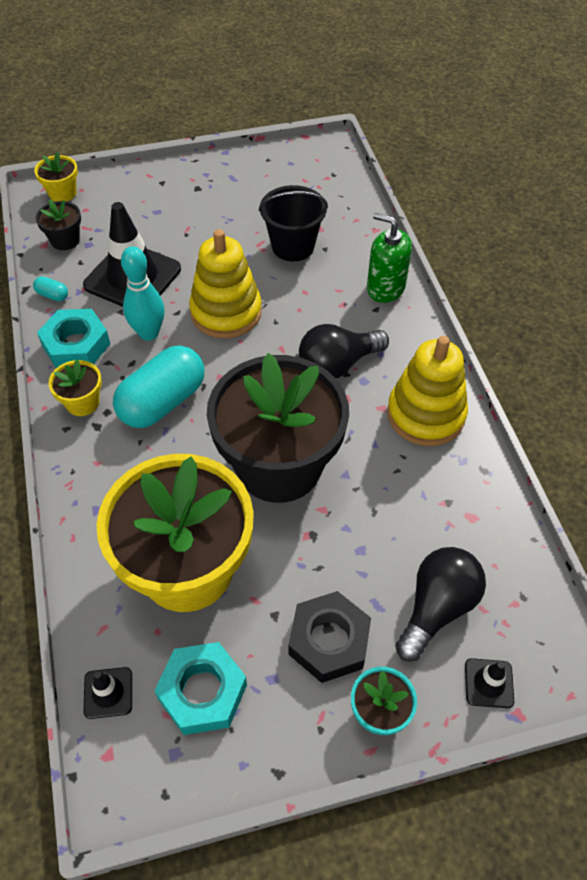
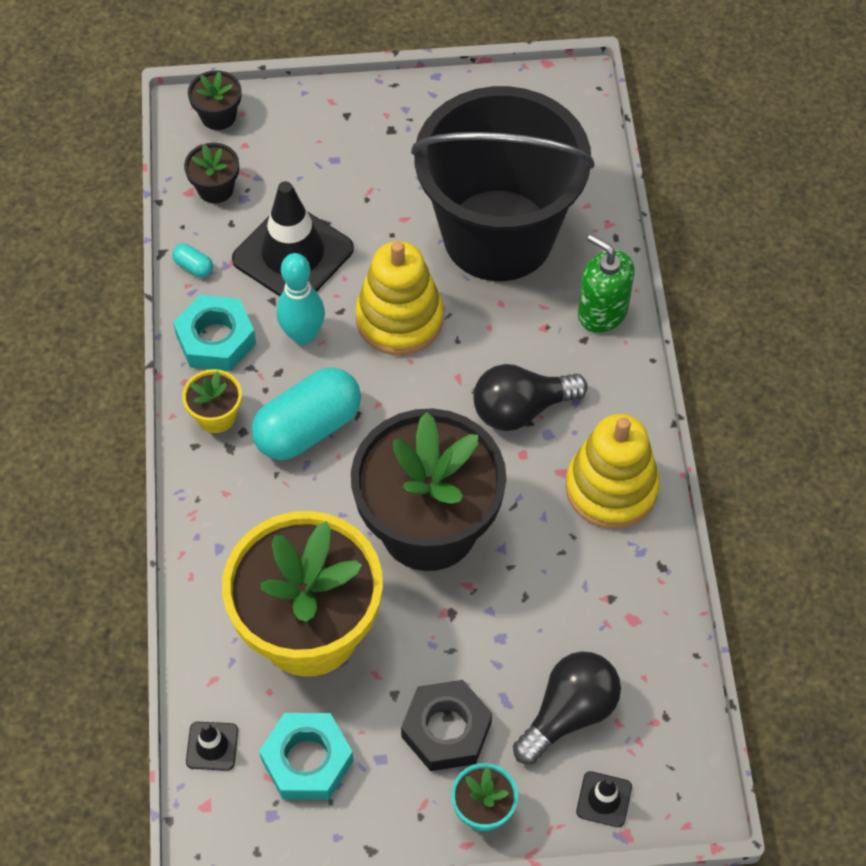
camera: 10 degrees right, 5 degrees up
(62, 193) = (218, 116): yellow flower pot -> black flower pot
(293, 246) = (498, 235): black bucket -> black bucket, size x2.05

